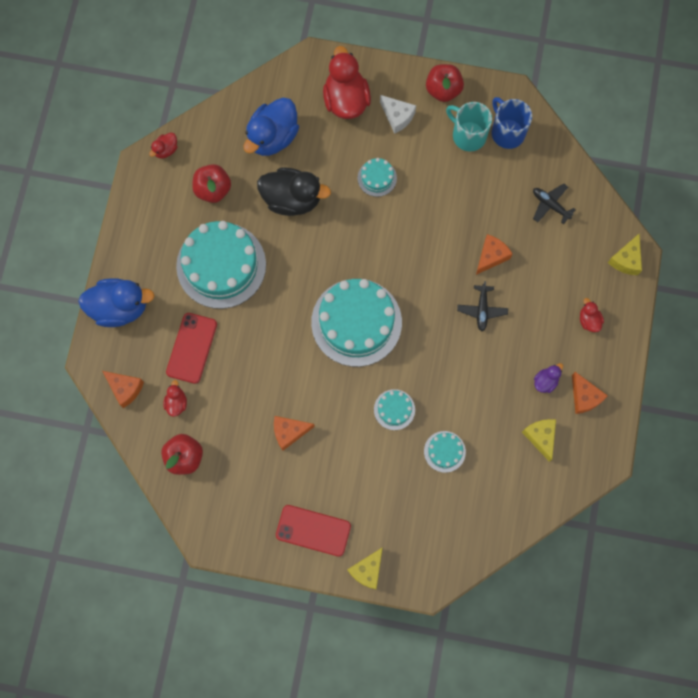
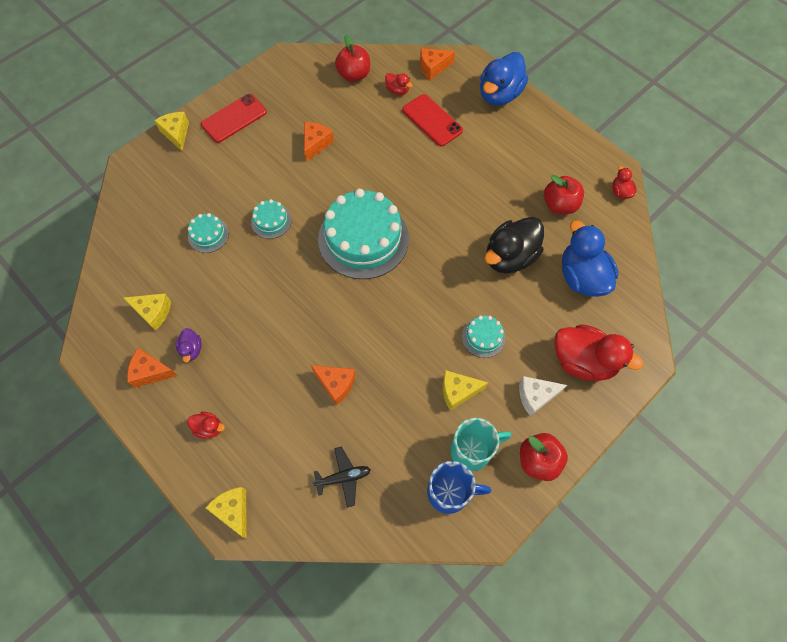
camera: 125 degrees right, 10 degrees down
(221, 265) = (486, 174): turquoise cake -> none
(433, 169) = (458, 391): none -> yellow cheese
(482, 309) = (295, 342): black plane -> none
(491, 256) = (336, 384): orange cheese -> orange cheese turned 45 degrees counterclockwise

